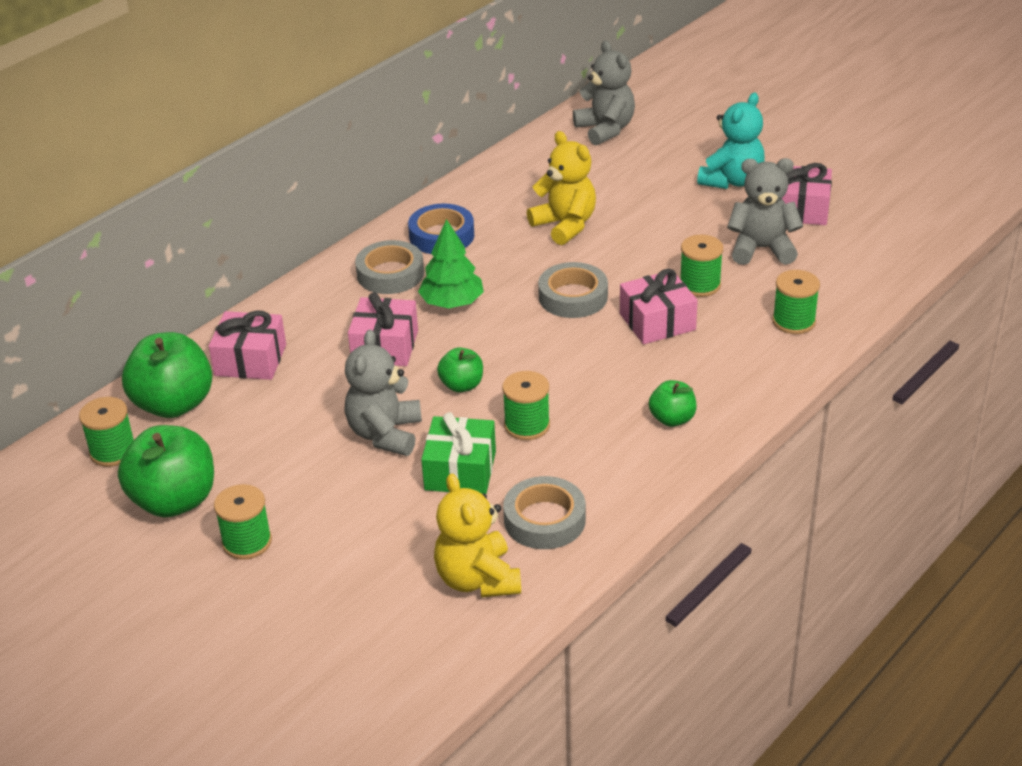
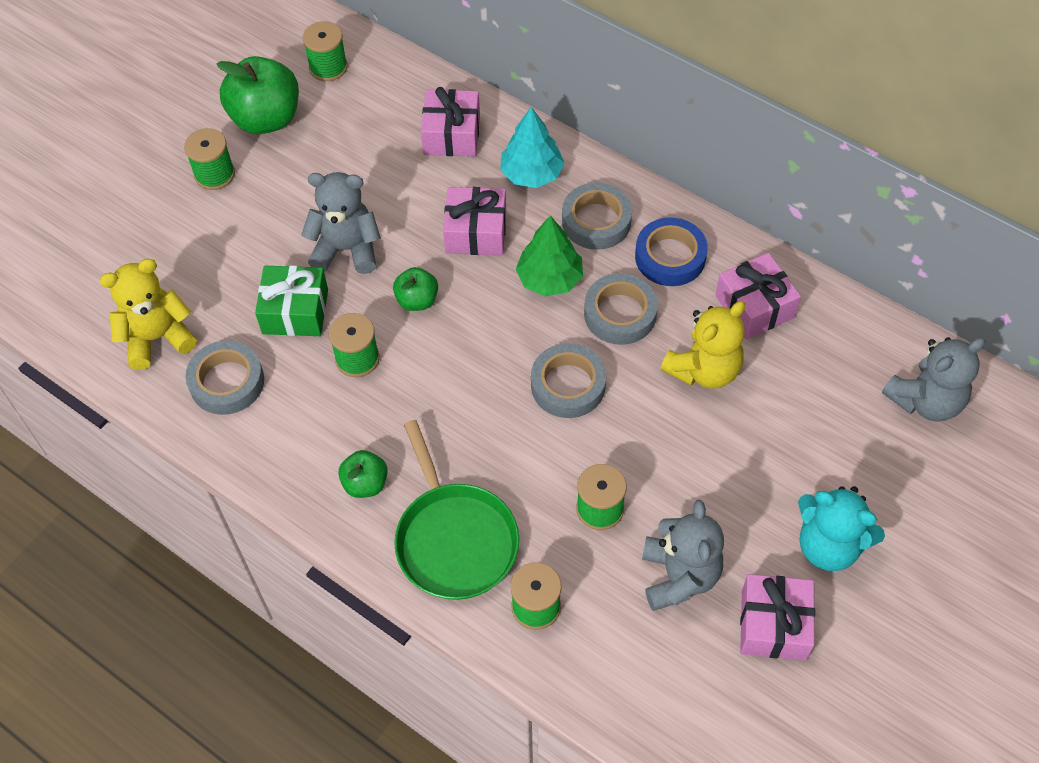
camera: 85 degrees right, 20 degrees up
(174, 404) = (389, 93): green apple -> none
(320, 310) = (531, 174): none -> turquoise tree
(499, 265) = (620, 314): none -> grey tape
(657, 322) = (528, 467): pink gift -> pink gift (755, 306)
(731, 365) = (454, 539): none -> green pan

